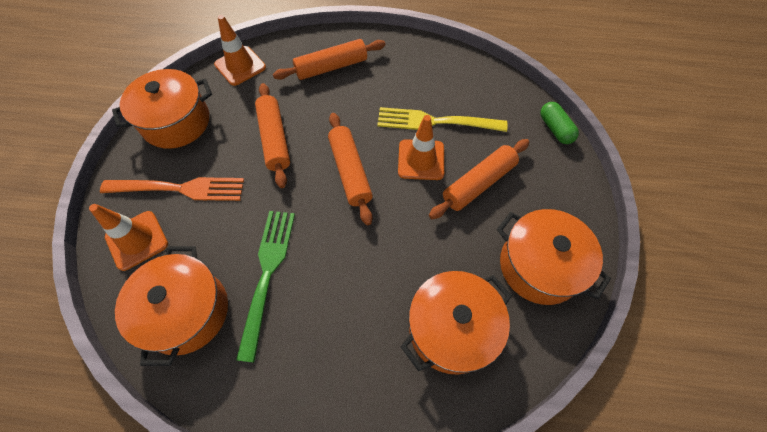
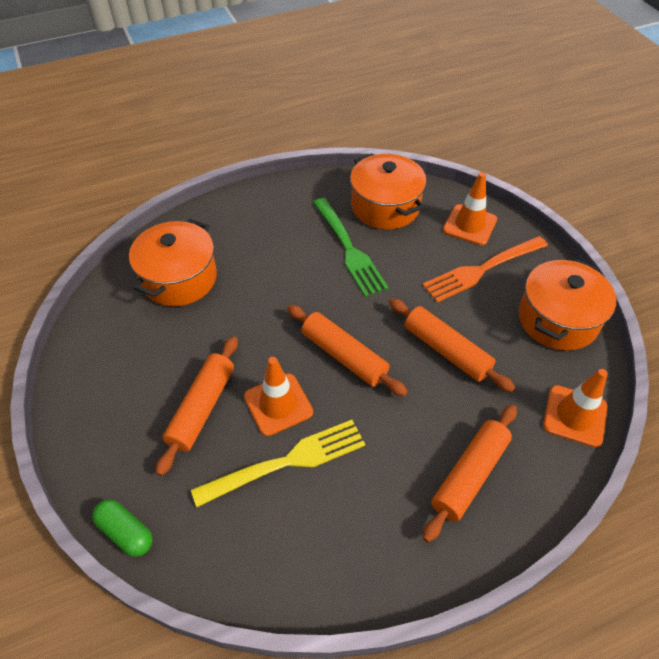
camera: 150 degrees right, 10 degrees down
(539, 266) = (114, 356): orange pot -> none

